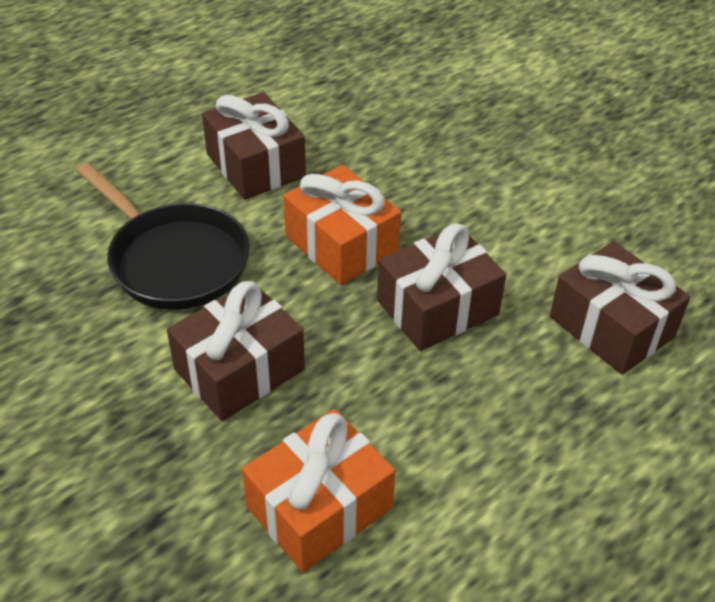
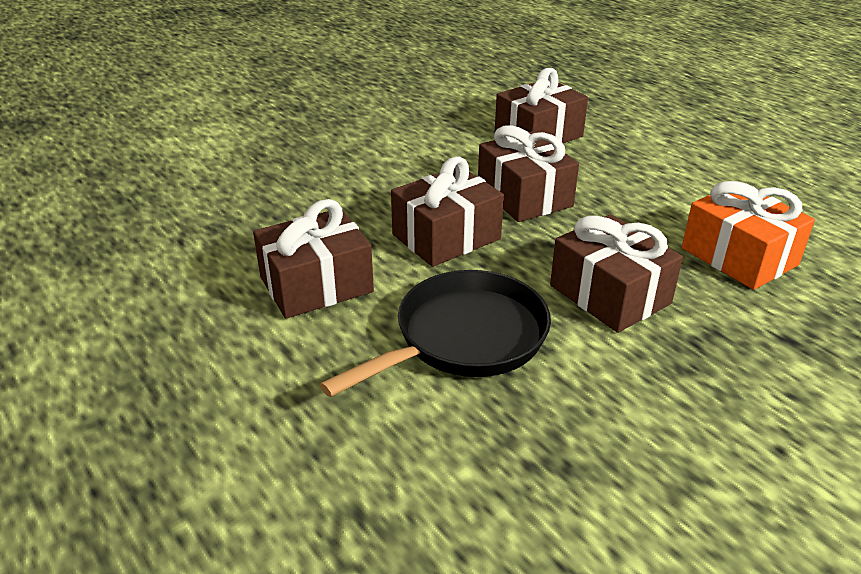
camera: 85 degrees left, 10 degrees down
(341, 244) = (446, 237): orange gift -> brown gift

